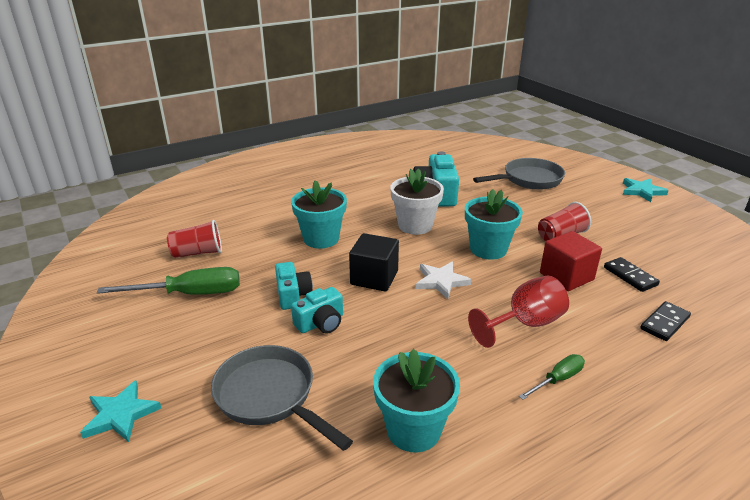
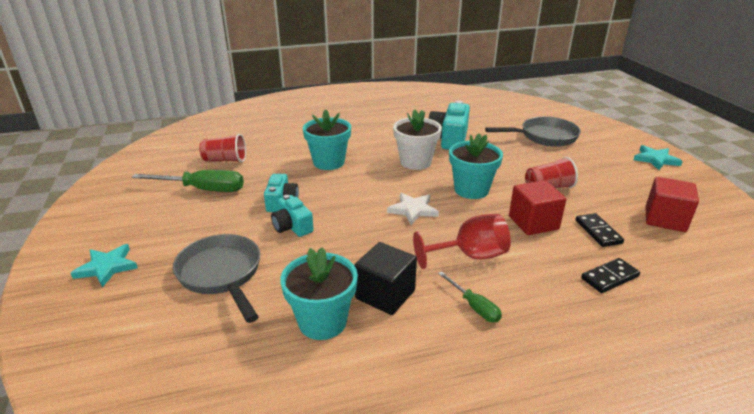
camera: 15 degrees right, 0 degrees up
(321, 323) = (292, 227): turquoise camera -> turquoise camera turned 75 degrees clockwise
(374, 278) = (356, 199): black cube -> black cube (385, 294)
(557, 379) = (474, 306): green screwdriver -> green screwdriver turned 75 degrees clockwise
(681, 253) = (665, 219): none -> red cube

